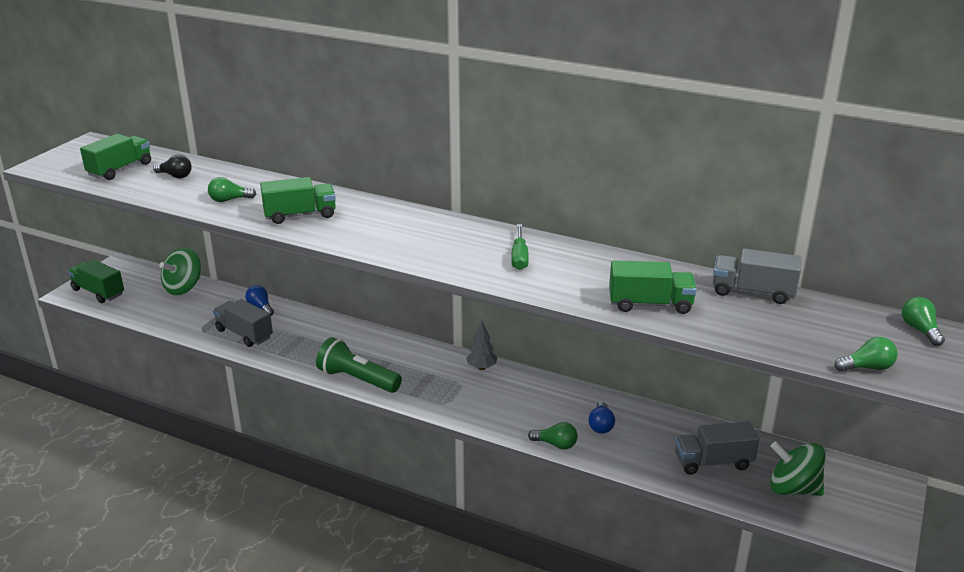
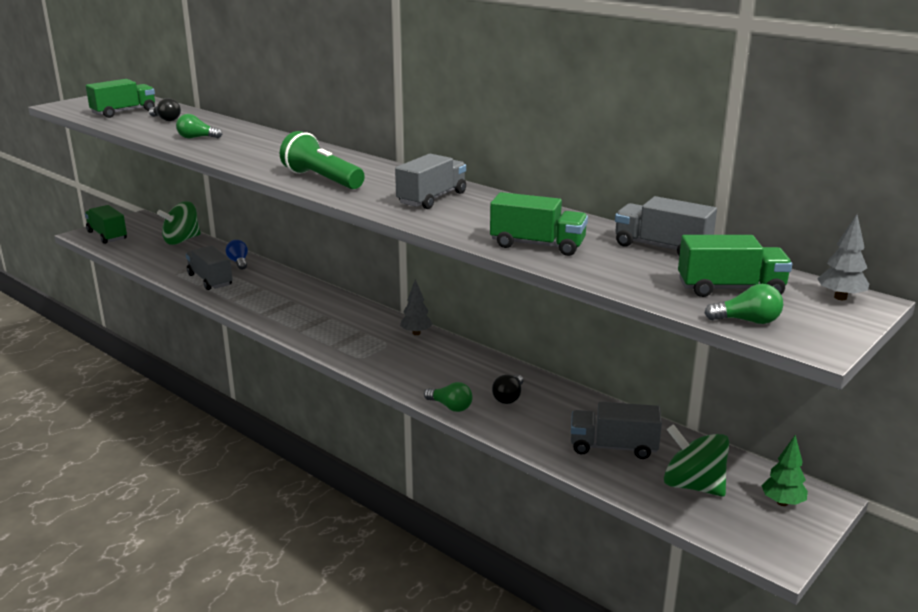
camera: 15 degrees right, 5 degrees down
(300, 215) = (249, 152): green truck -> green truck (730, 288)
(357, 379) = (289, 327): green flashlight -> green flashlight (322, 179)
(519, 257) = (432, 198): green screwdriver -> grey truck
(601, 425) = (509, 397): blue light bulb -> black light bulb
(867, 492) = (782, 502): none -> green tree
(920, 330) = (840, 297): green light bulb -> grey tree

